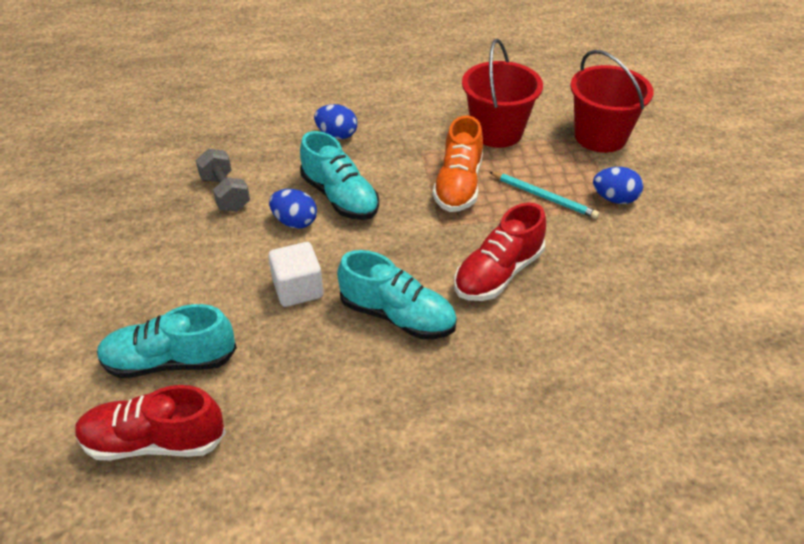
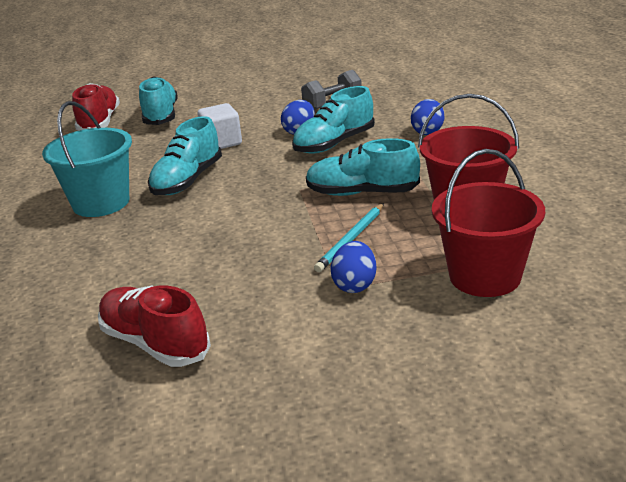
camera: 90 degrees right, 15 degrees down
(438, 397) = (101, 203): none -> turquoise bucket
(458, 185) = (362, 193): orange shoe -> turquoise shoe
(498, 273) = (233, 219): red shoe -> red shoe (155, 343)

